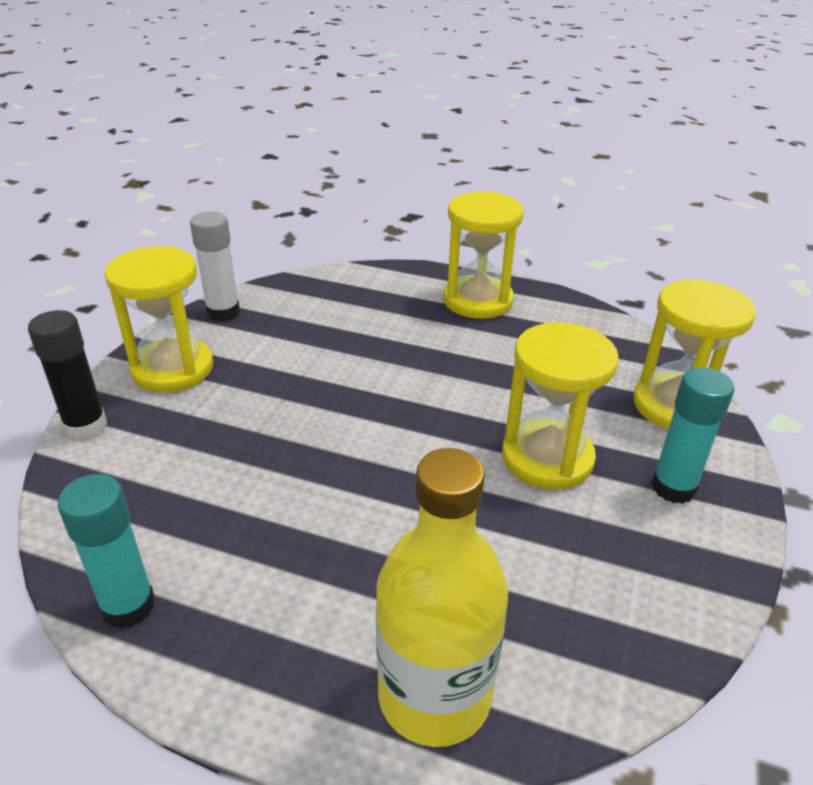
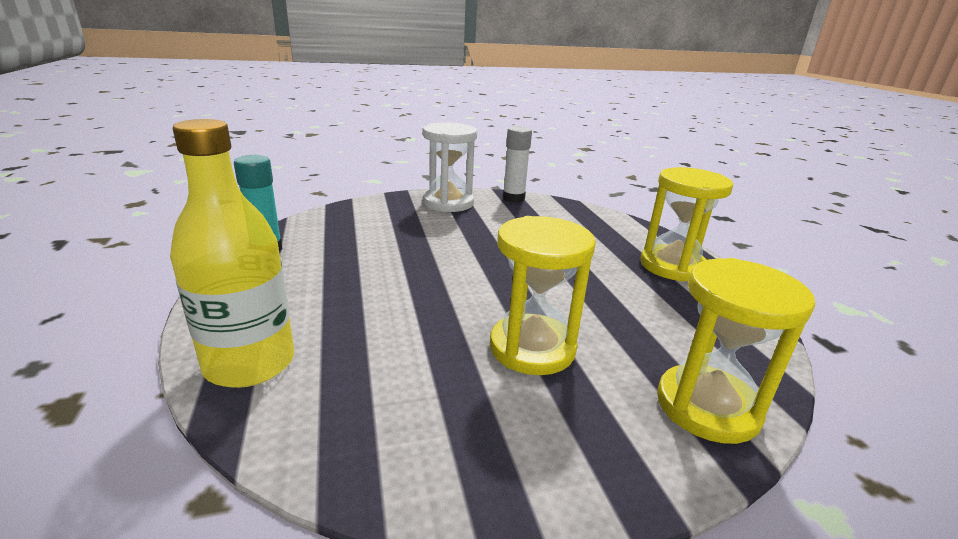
camera: 55 degrees right, 10 degrees down
(86, 426) = (380, 200): black glue stick -> none
(173, 369) = (448, 203): yellow hourglass -> white hourglass
(673, 487) = (582, 434): turquoise glue stick -> none

